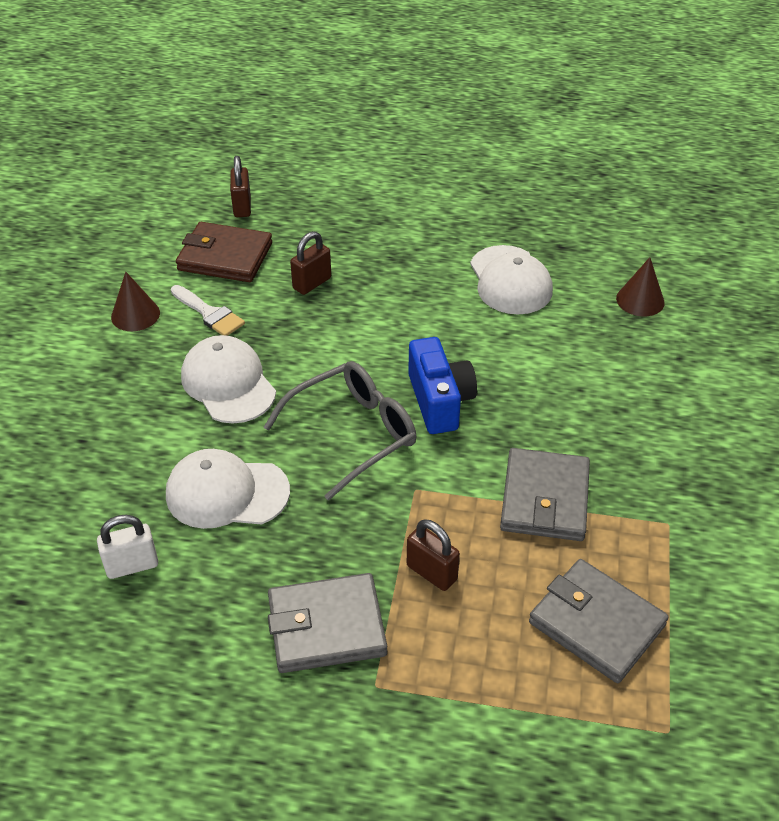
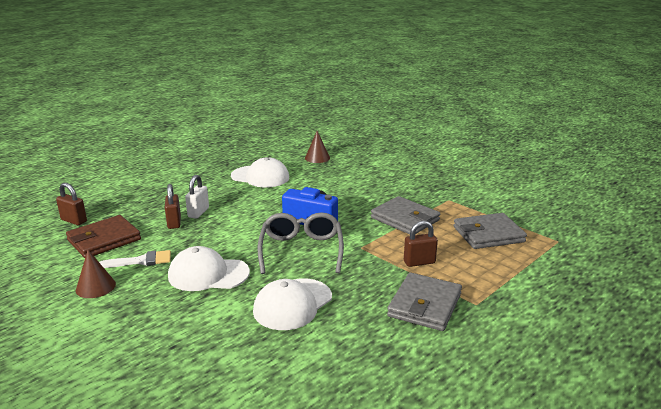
camera: 55 degrees left, 20 degrees down
(132, 565) = (308, 360): white padlock -> white padlock (198, 213)

